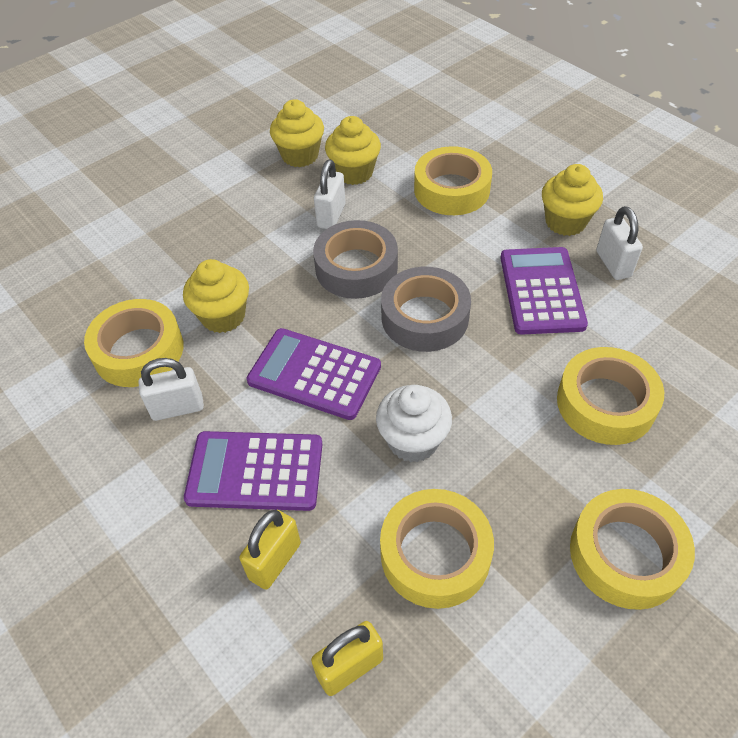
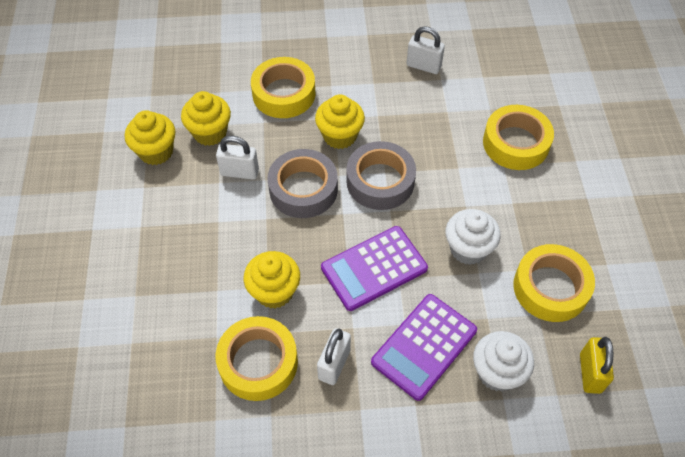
camera: 55 degrees left, 5 degrees up
(275, 561) = (497, 372): yellow padlock -> white cupcake
(331, 216) = (239, 172): white padlock -> white padlock turned 45 degrees counterclockwise
(541, 291) = (412, 112): purple calculator -> none
(565, 222) = (370, 61): yellow cupcake -> yellow cupcake (340, 136)
(626, 554) = (610, 204): yellow tape -> none

